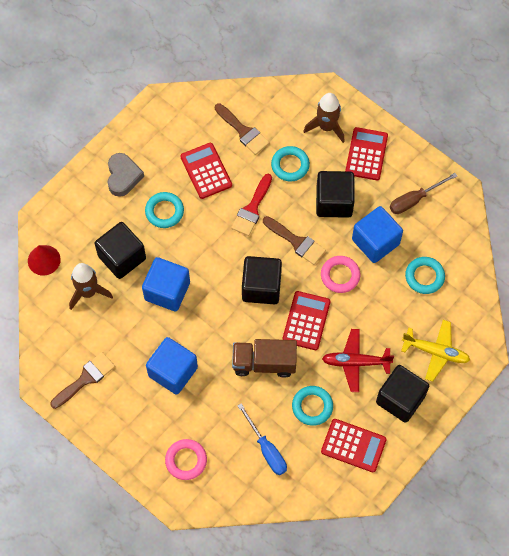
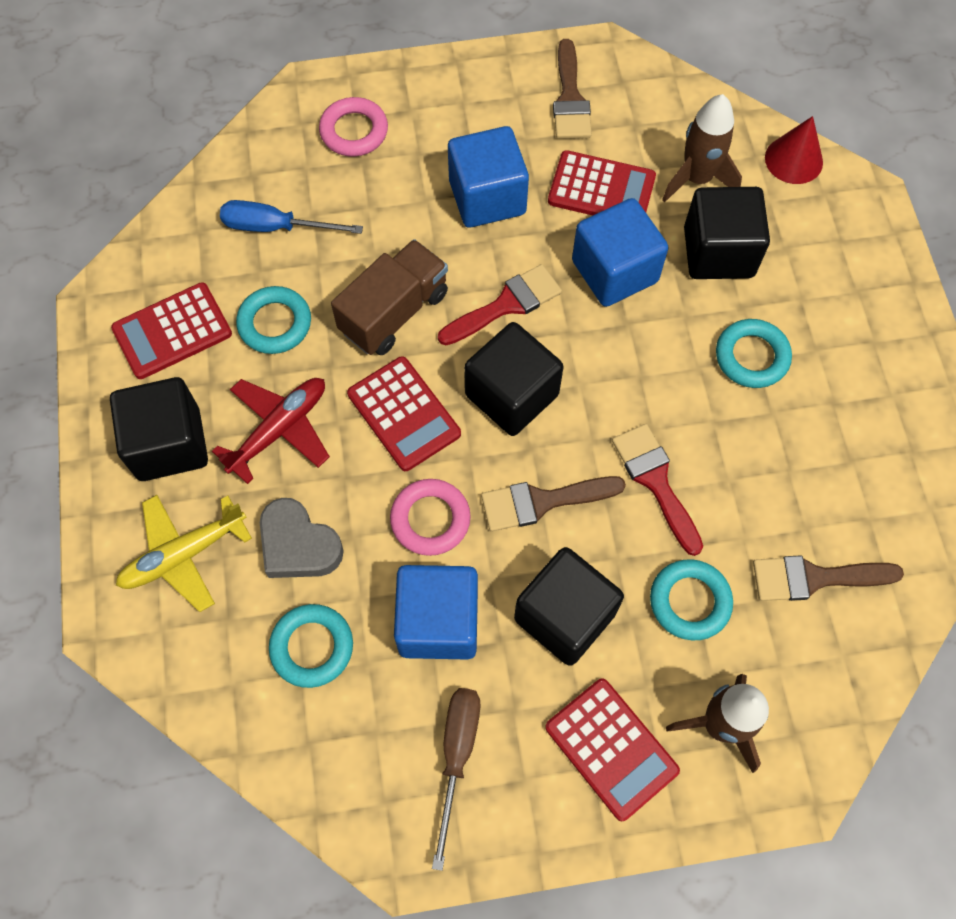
camera: 130 degrees right, 0 degrees up
(123, 176) = (860, 343): grey heart -> grey heart (298, 545)
(206, 171) = (780, 465): red calculator -> red calculator (601, 189)
(221, 321) = (506, 304): none -> red brush

